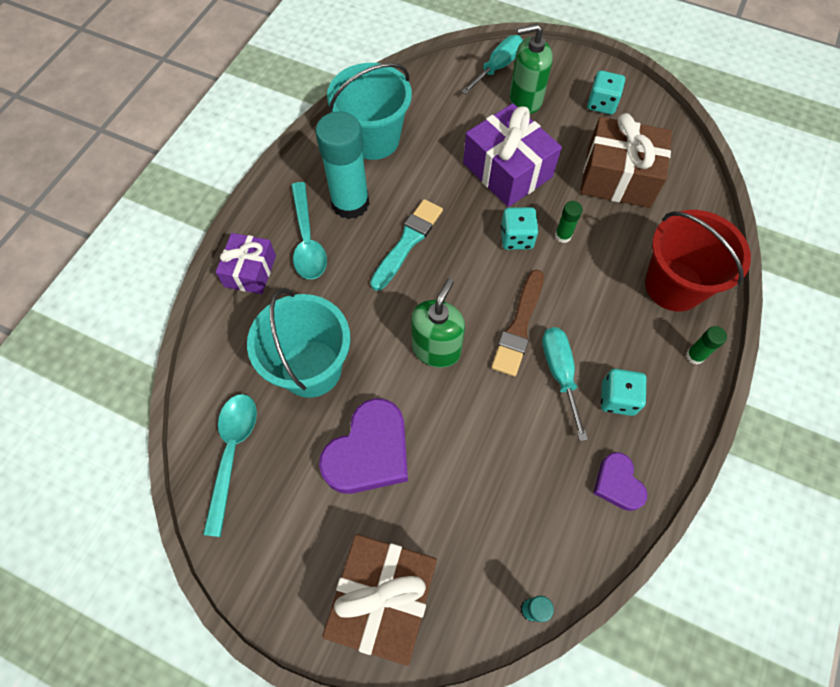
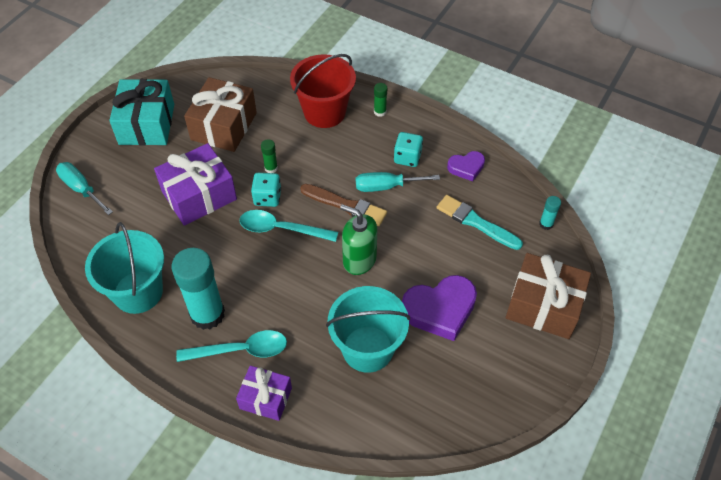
camera: 85 degrees left, 10 degrees down
(232, 453) = (437, 408): turquoise spoon -> turquoise spoon (281, 229)
(369, 452) = (440, 310): purple heart -> purple heart turned 120 degrees clockwise
(407, 242) = (258, 272): turquoise brush -> turquoise brush (476, 222)
(525, 100) = (126, 174): green soap dispenser -> none
(601, 104) = (147, 124): turquoise dice -> turquoise gift

